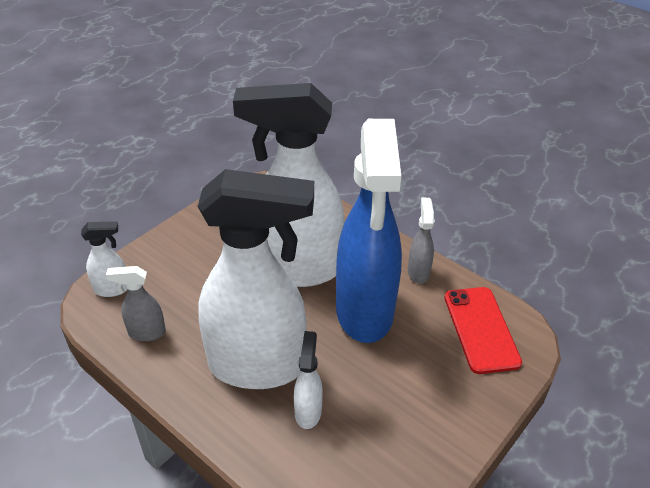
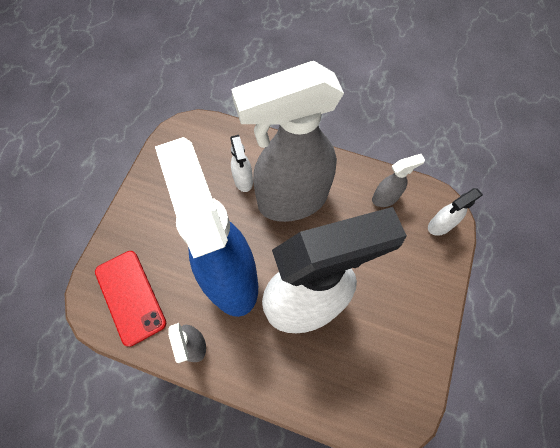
camera: 160 degrees right, 25 degrees up
(258, 366) = (291, 200): white spray bottle -> grey spray bottle

